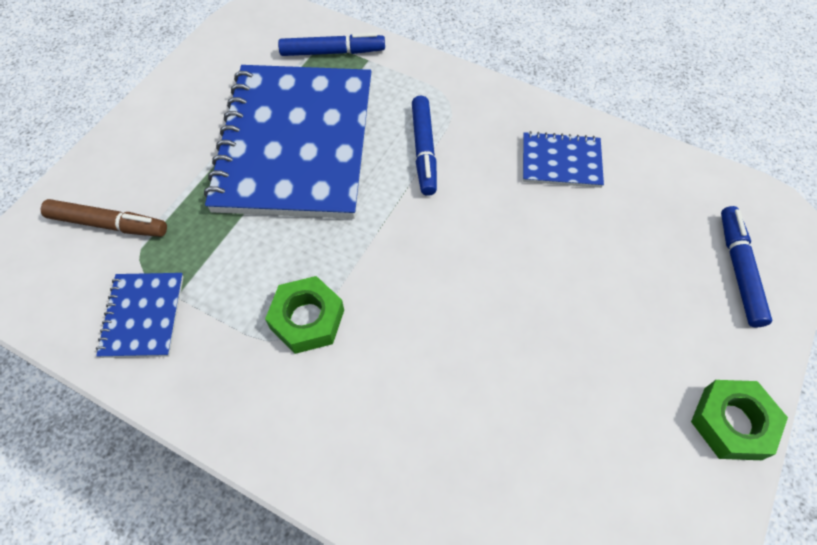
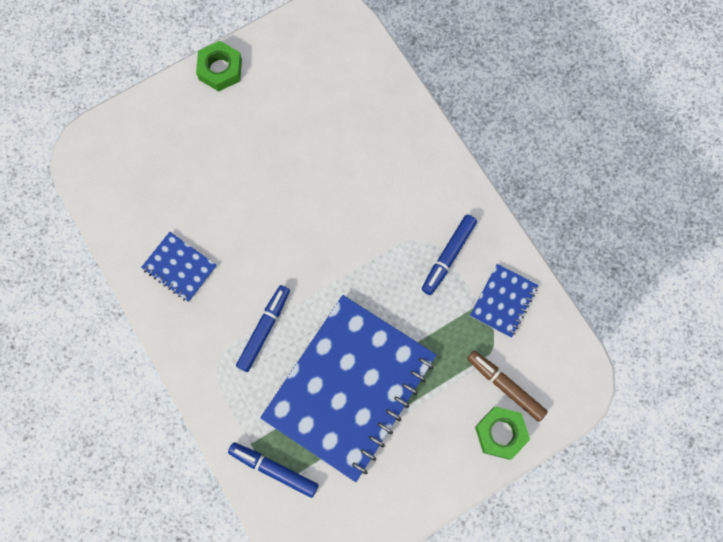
camera: 150 degrees left, 15 degrees up
(307, 319) = (407, 245): green nut -> green nut (500, 433)
(738, 270) = (139, 137): blue marker -> blue marker (448, 256)

